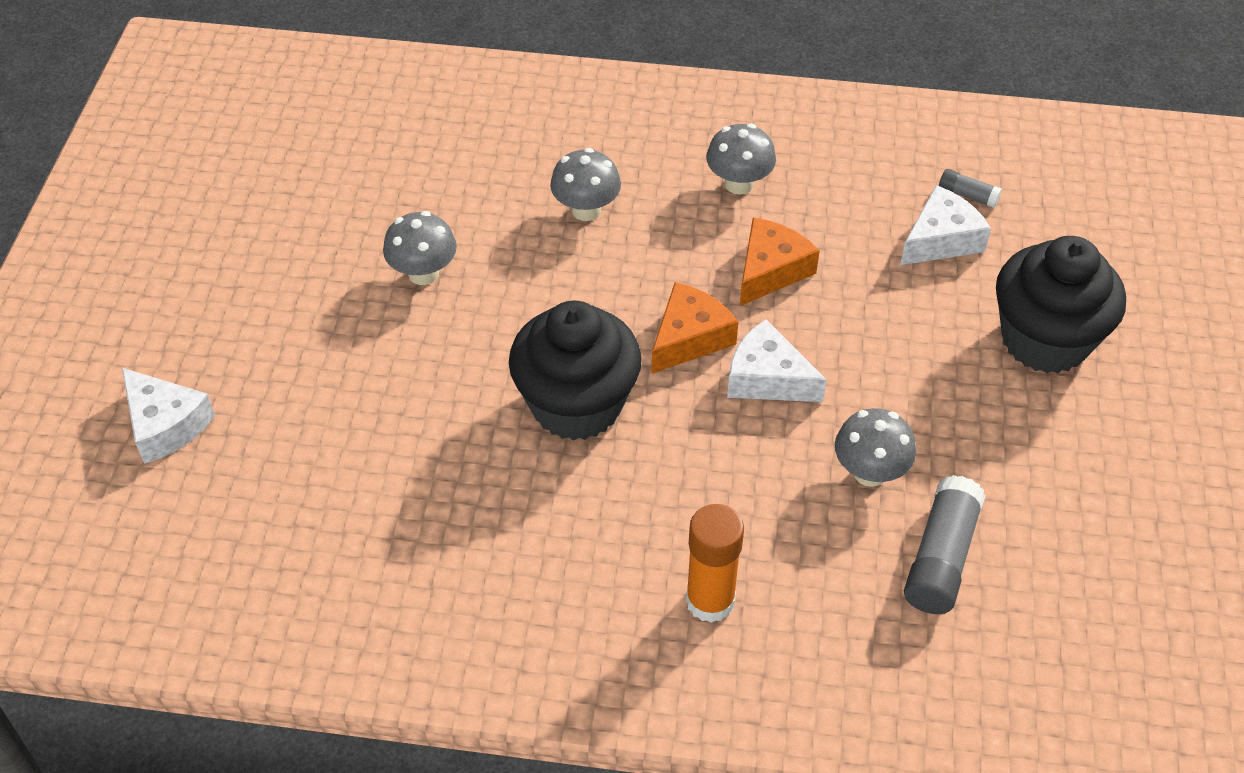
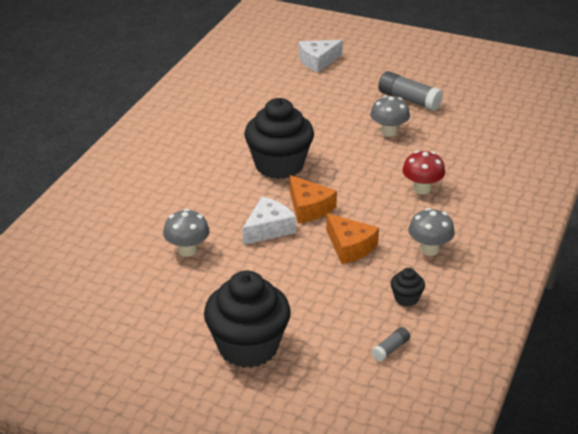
camera: 105 degrees right, 15 degrees down
(586, 210) = (422, 189): grey mushroom -> red mushroom
(710, 601) = (142, 185): orange glue stick -> none
(859, 193) = (406, 298): none -> black cupcake
(941, 239) = (352, 325): white cheese -> none
(941, 557) = (121, 261): grey glue stick -> grey glue stick (409, 100)

